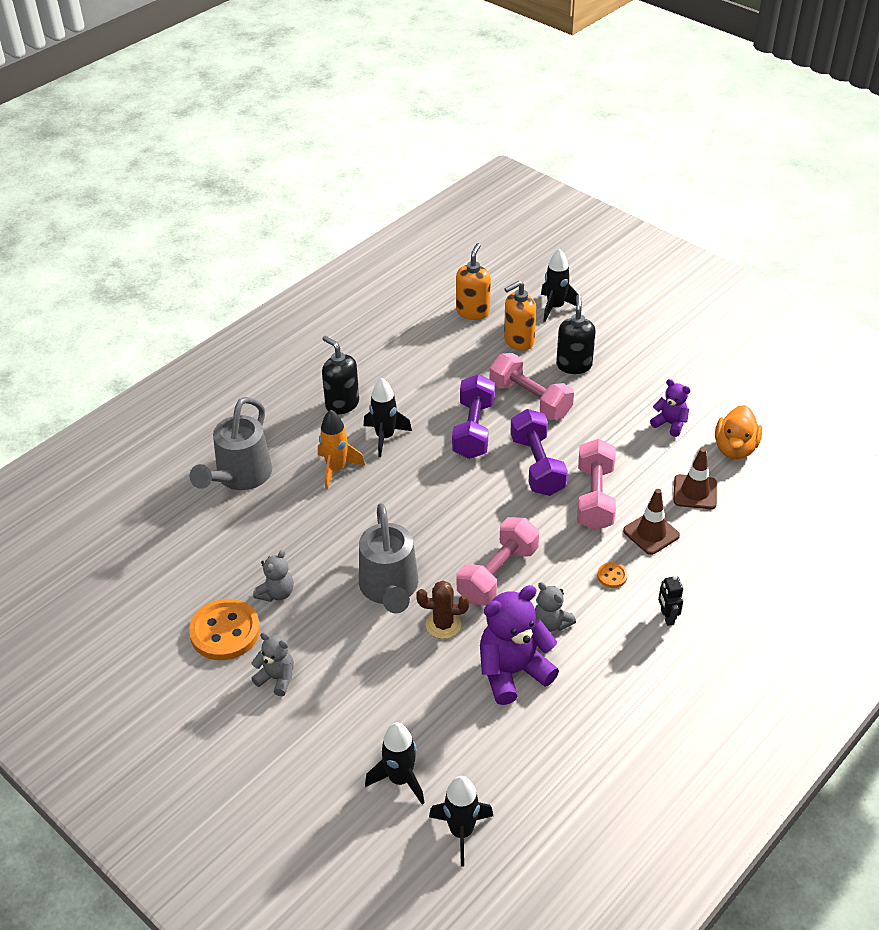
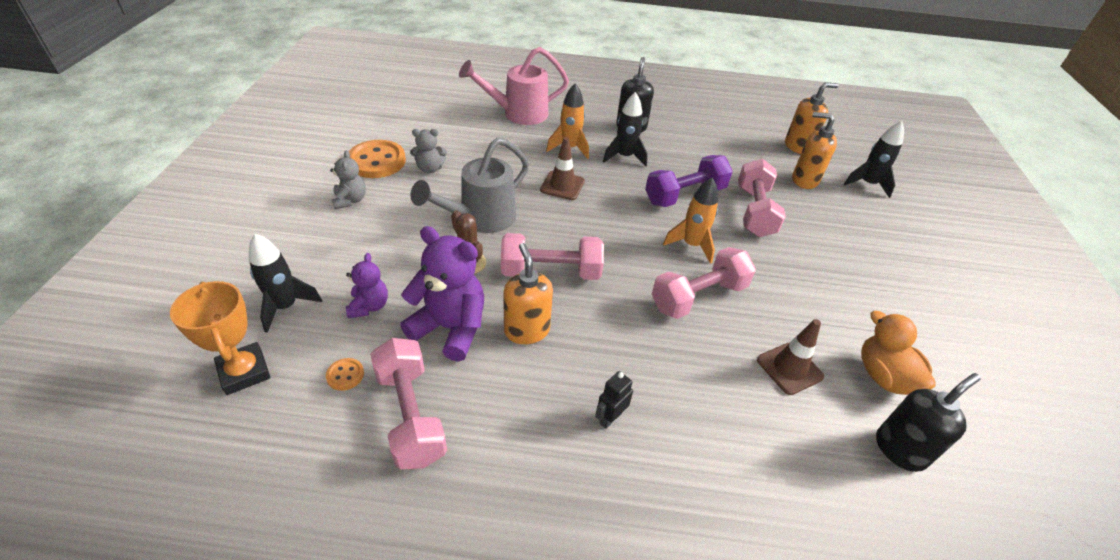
camera: 50 degrees right, 0 degrees up
(240, 477) = (518, 114): grey watering can -> pink watering can
(461, 832) = (244, 372): black rocket -> orange trophy
(537, 465) = (691, 245): purple dumbbell -> orange rocket
(551, 623) = (526, 330): grey teddy bear -> orange soap dispenser
(574, 365) = (824, 220): black soap dispenser -> black soap dispenser (900, 449)
(584, 734) = (411, 415): none -> pink dumbbell
(612, 576) = (620, 350): orange button -> orange button (345, 375)
(651, 533) = (701, 356): brown traffic cone -> brown traffic cone (562, 186)
(670, 424) = (847, 311): purple teddy bear -> purple teddy bear (369, 306)
(735, 448) = (883, 376): orange duck -> orange duck turned 90 degrees clockwise

